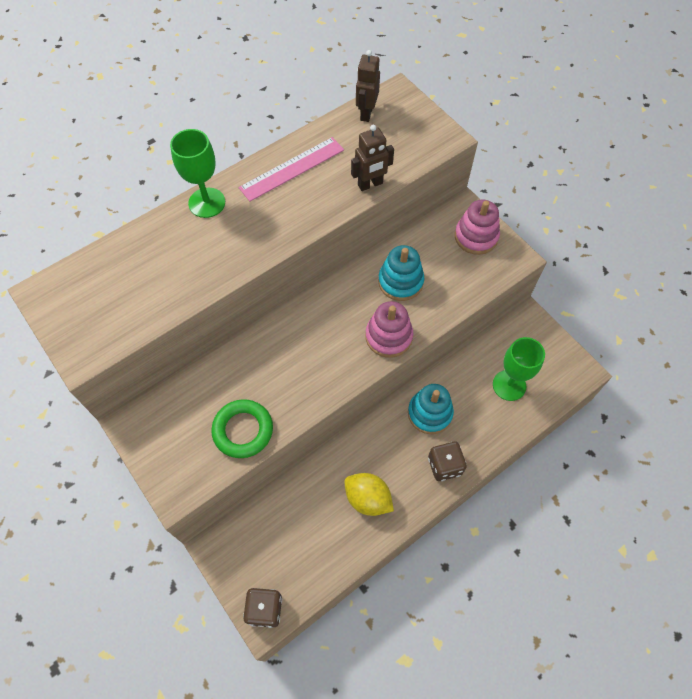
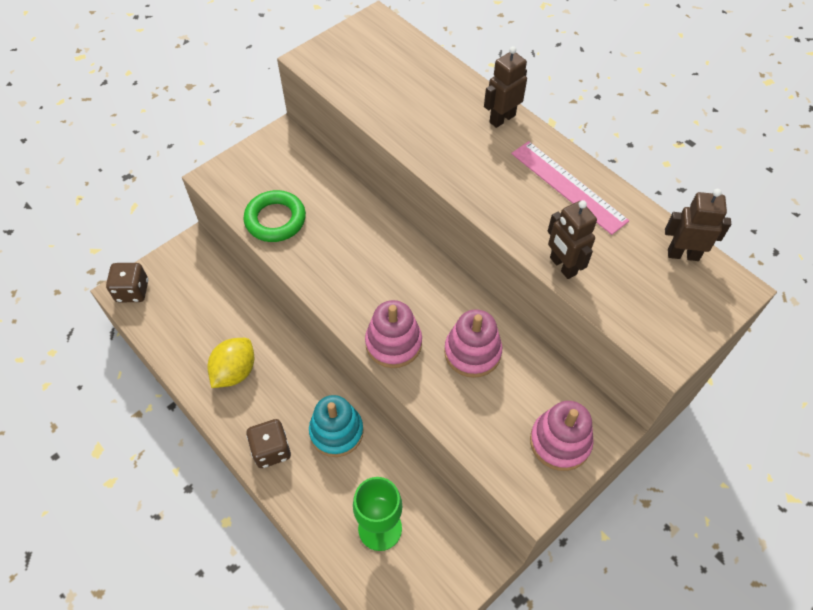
camera: 85 degrees right, 5 degrees down
(207, 203) = (502, 118): green goblet -> brown robot
(400, 282) = (472, 352): turquoise stacking toy -> pink stacking toy

